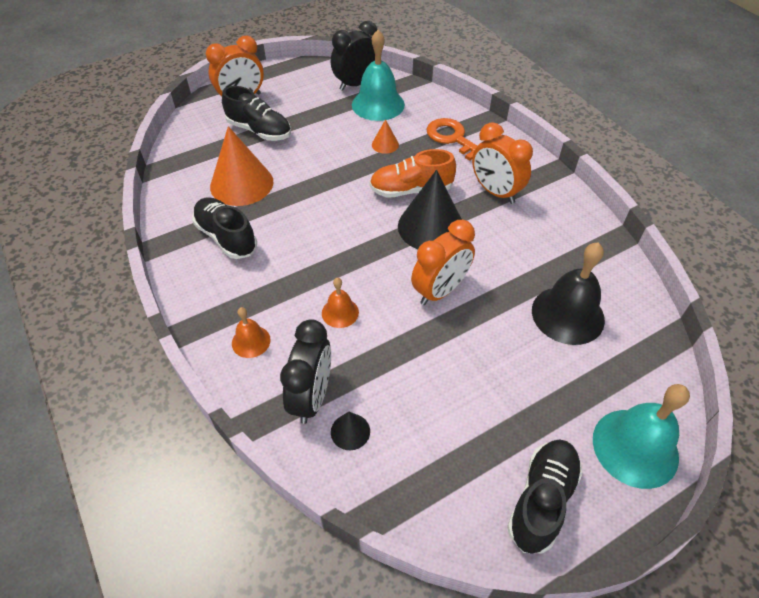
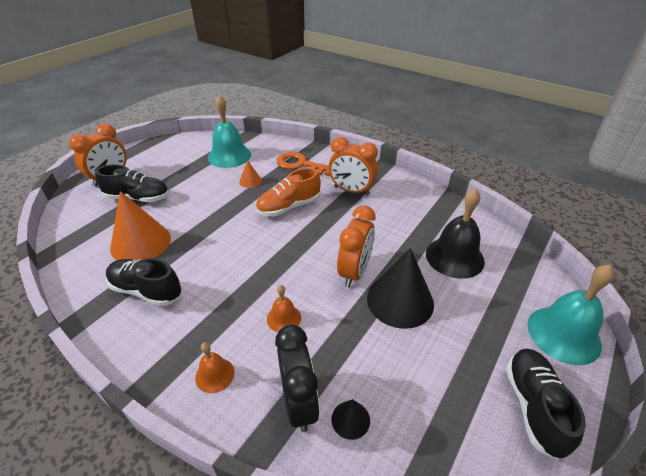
camera: 25 degrees left, 10 degrees down
(356, 84) = (204, 146): black clock -> none
(431, 227) = (319, 228): black cone -> black cone (400, 300)

